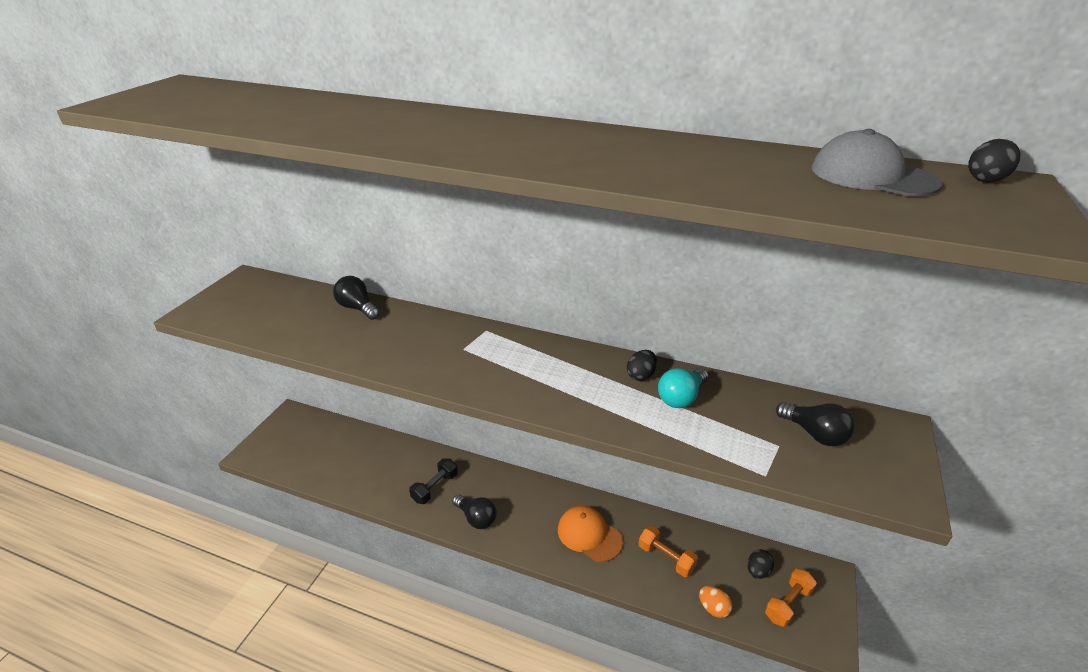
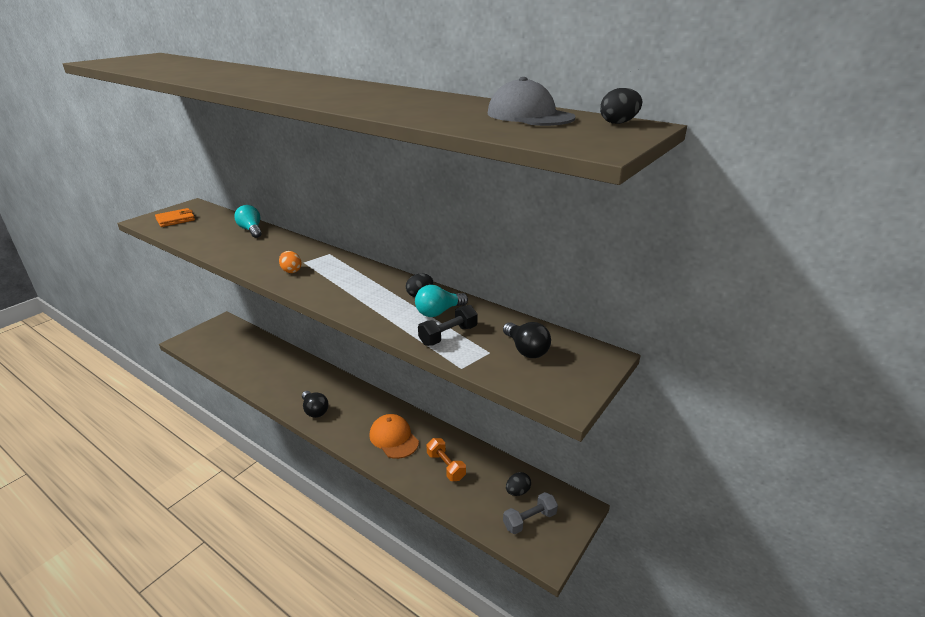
camera: 15 degrees right, 5 degrees down
(238, 305) = (175, 220): none -> orange wallet
(357, 308) = (251, 230): black light bulb -> turquoise light bulb
(435, 488) = (296, 385): black dumbbell -> black dumbbell (448, 335)
(713, 608) = (463, 509): orange egg -> orange egg (291, 271)
(787, 604) = (529, 520): orange dumbbell -> grey dumbbell

